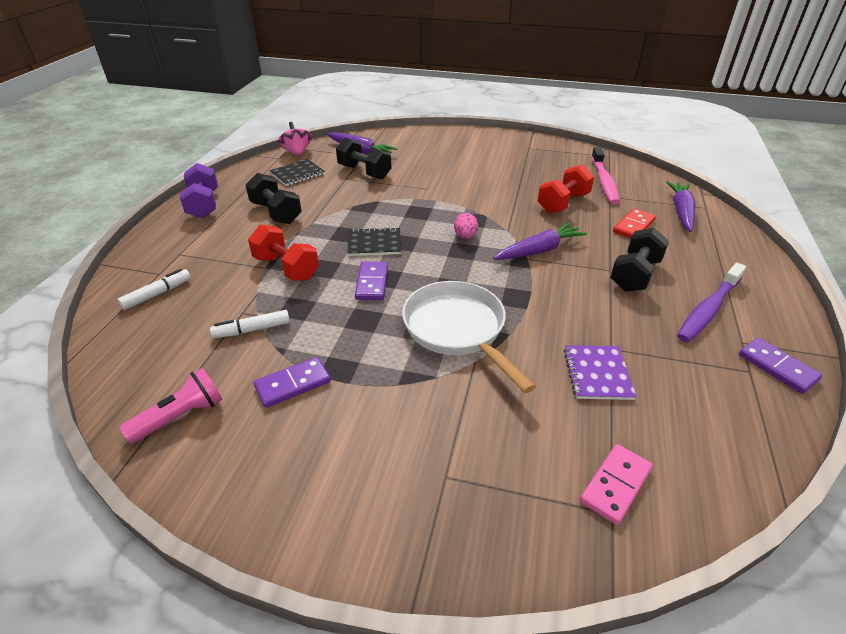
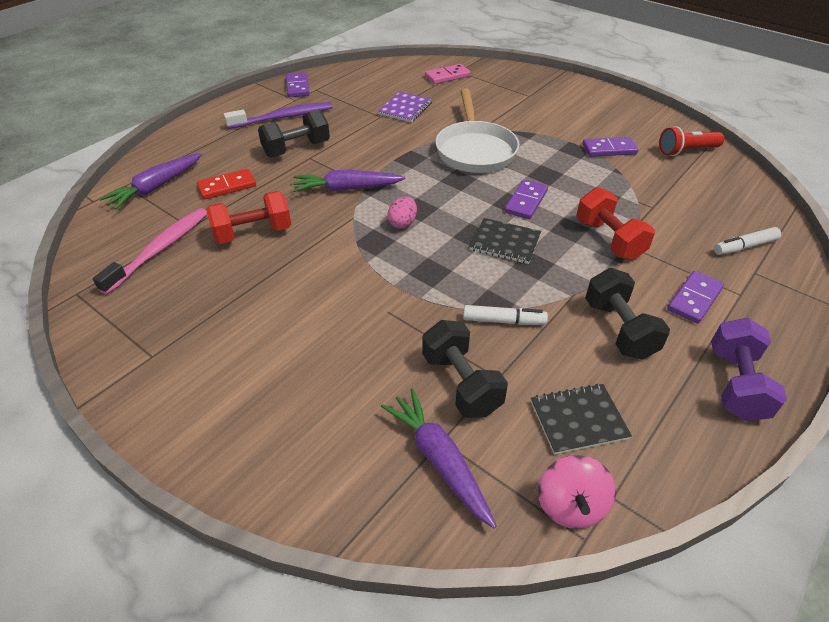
camera: 155 degrees left, 5 degrees up
(180, 416) = (686, 151): pink flashlight -> red flashlight
(218, 242) = (694, 299): none -> purple domino
(252, 330) = (641, 190): white marker -> white marker (503, 321)

